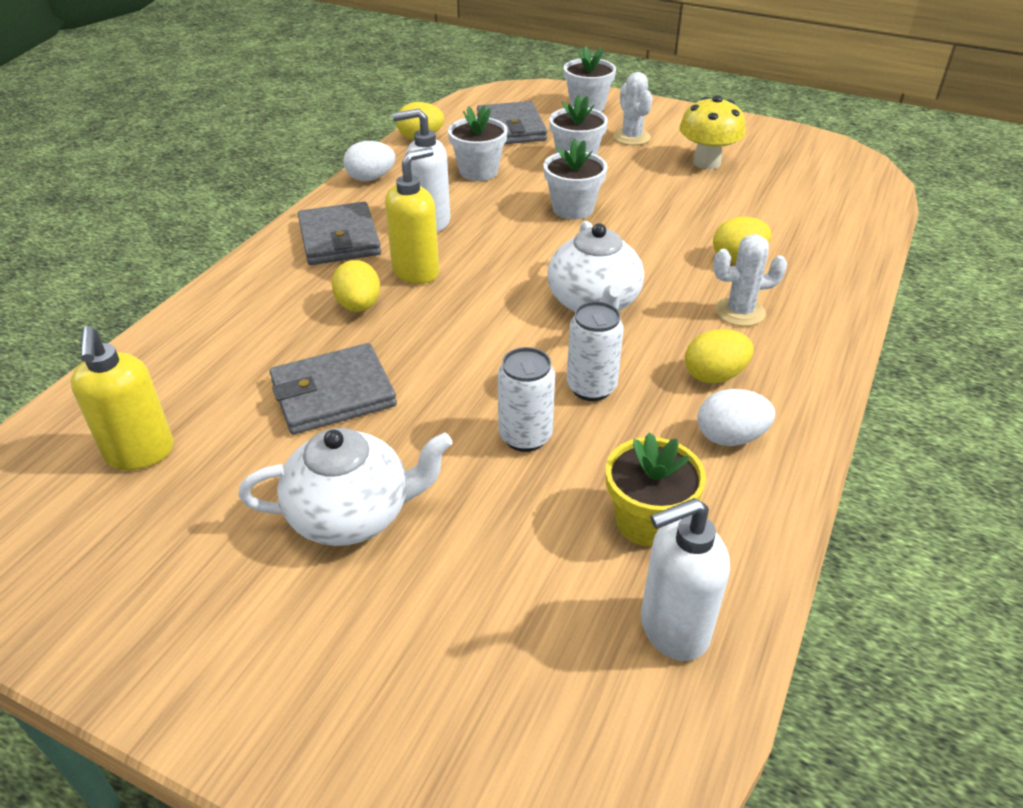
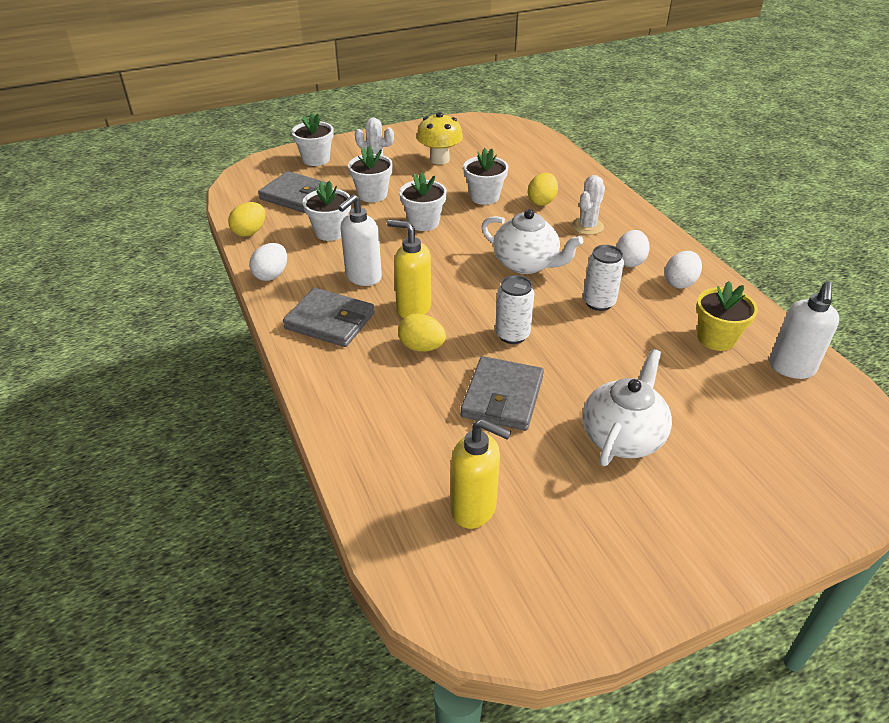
camera: 50 degrees left, 0 degrees up
(416, 272) = (413, 308): yellow soap dispenser -> yellow soap dispenser turned 60 degrees counterclockwise
(525, 436) = (616, 344): white can -> white can (512, 335)
(682, 219) = (484, 197): none -> white flower pot
(714, 376) = (629, 261): yellow egg -> white egg

